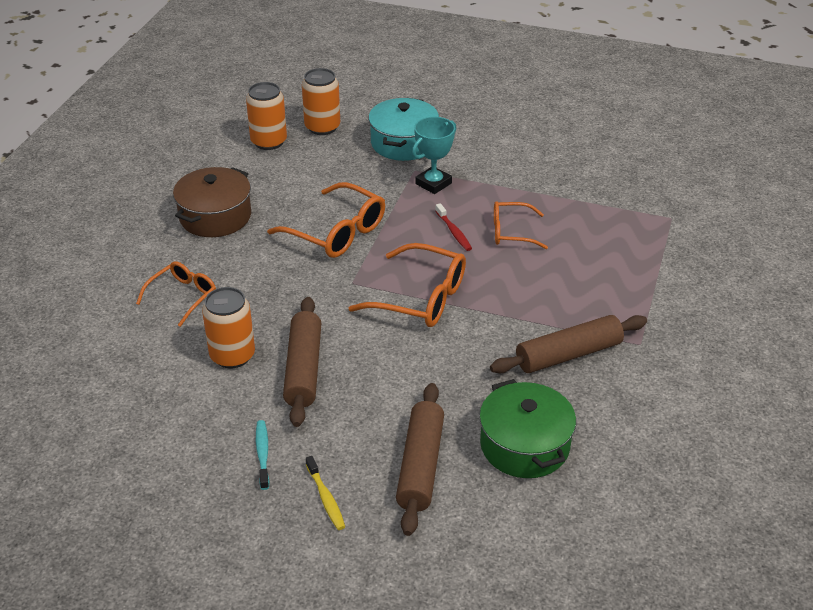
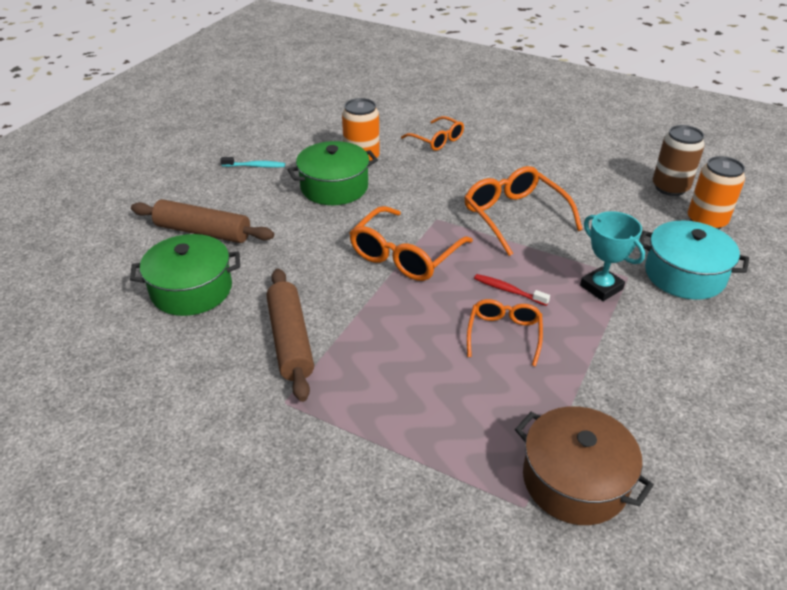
camera: 100 degrees right, 0 degrees up
(215, 216) = (543, 156): brown pot -> brown pot (575, 480)
(269, 142) = (670, 187): orange can -> brown can
(303, 369) = (334, 187): brown rolling pin -> green pot
(326, 498) = (199, 188): yellow toothbrush -> none
(337, 232) = (514, 216): orange glasses -> orange glasses turned 105 degrees clockwise
(454, 232) = (508, 290): red toothbrush -> red toothbrush turned 45 degrees clockwise

